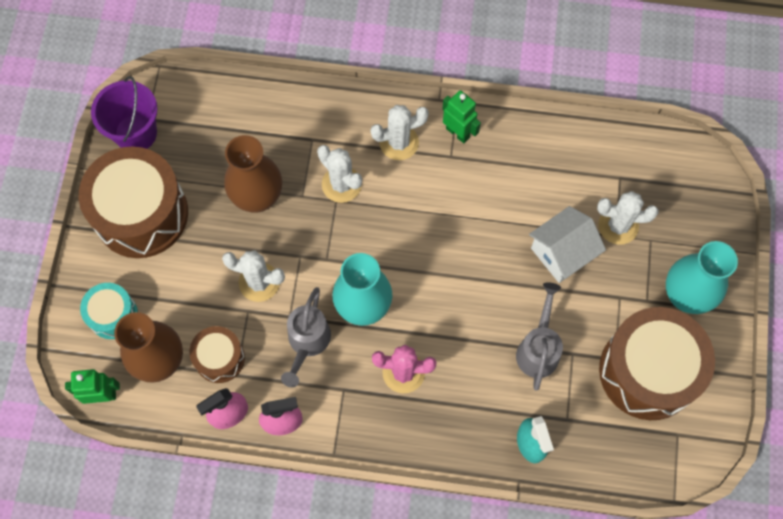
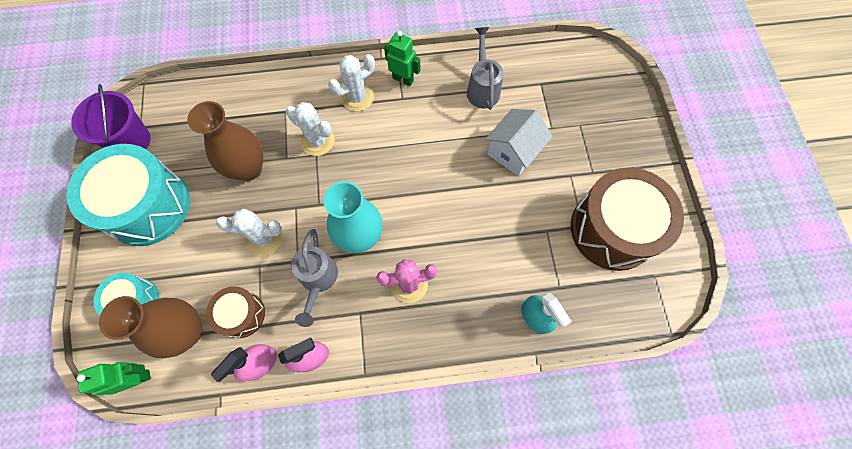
camera: 15 degrees left, 0 degrees up
(141, 214) = (147, 206): brown drum -> turquoise drum
(538, 349) = (517, 234): grey watering can -> grey watering can (482, 88)
(618, 226) = (551, 120): white cactus -> none
(685, 296) = (622, 161): turquoise vase -> none

